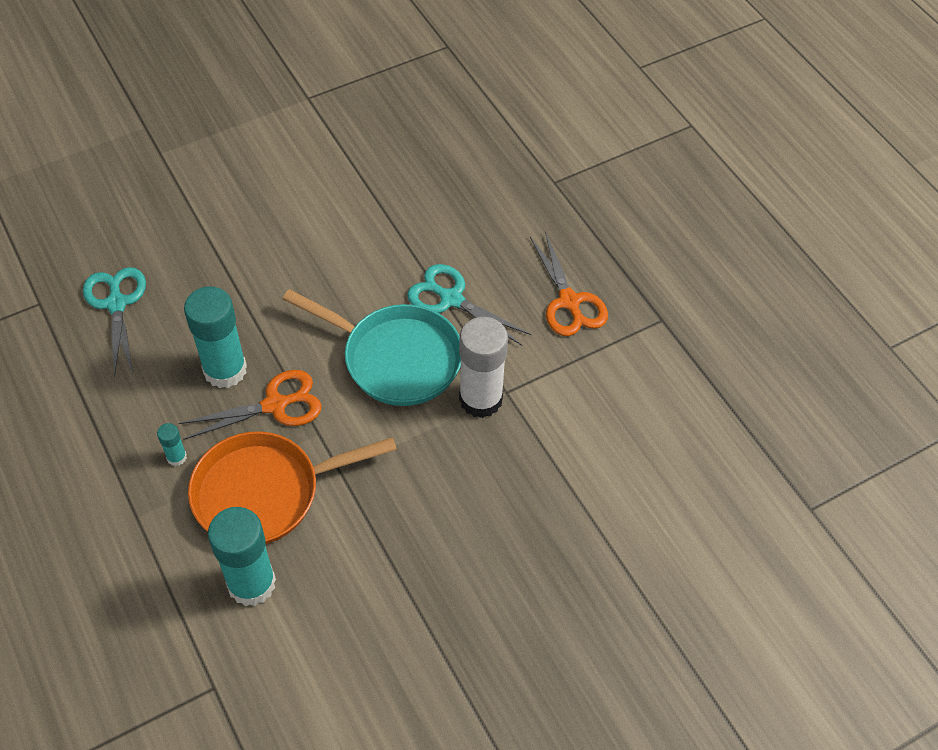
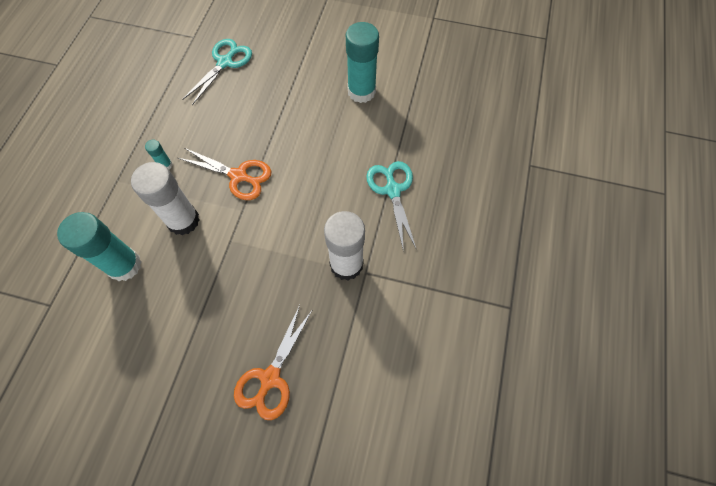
camera: 45 degrees right, 10 degrees up
(225, 370) = (236, 137): turquoise glue stick -> turquoise glue stick (361, 91)
(265, 492) = (183, 220): orange pan -> white glue stick
(395, 358) = (326, 200): turquoise pan -> none
(569, 302) = (461, 247): orange scissors -> orange scissors (270, 378)

